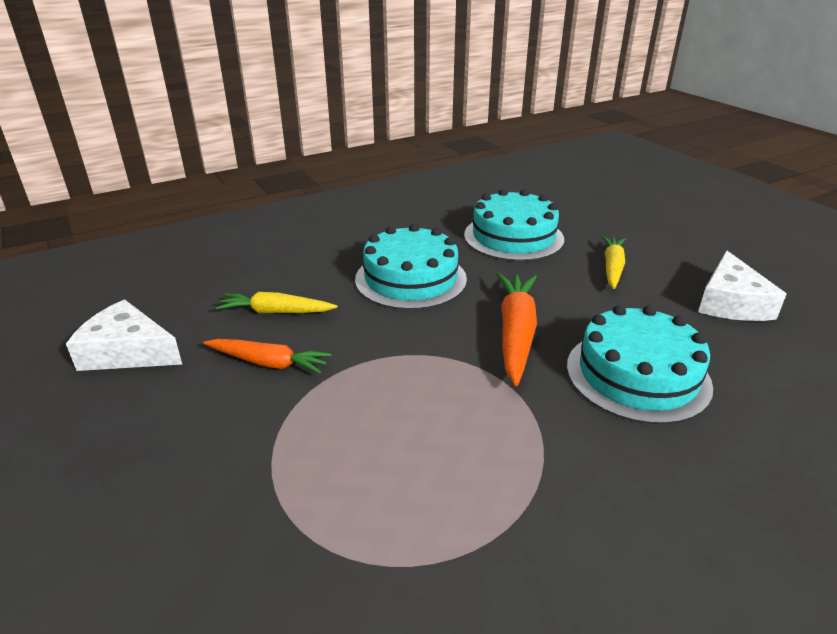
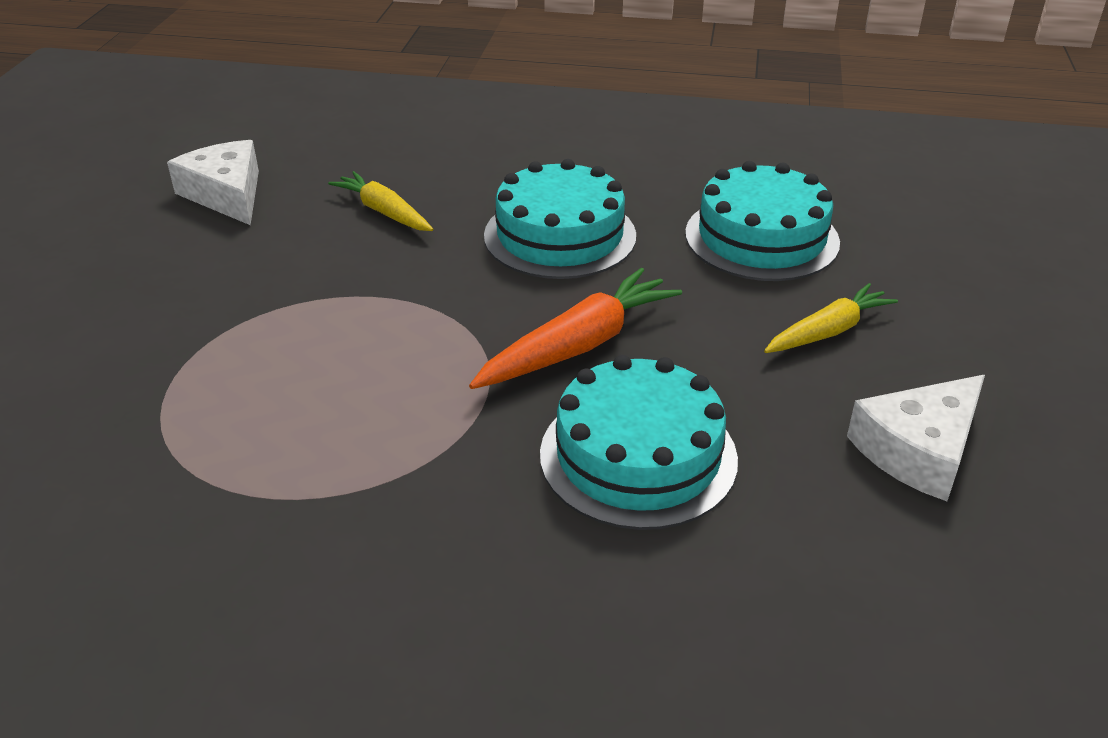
camera: 40 degrees right, 5 degrees up
(269, 363) = (314, 258): orange carrot -> none

